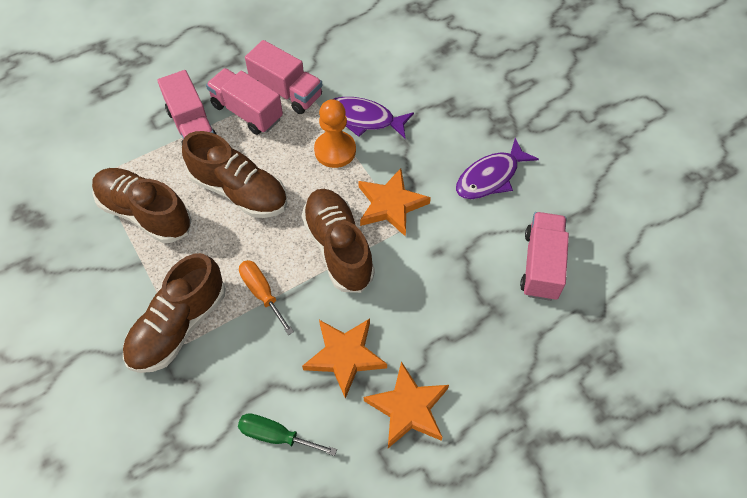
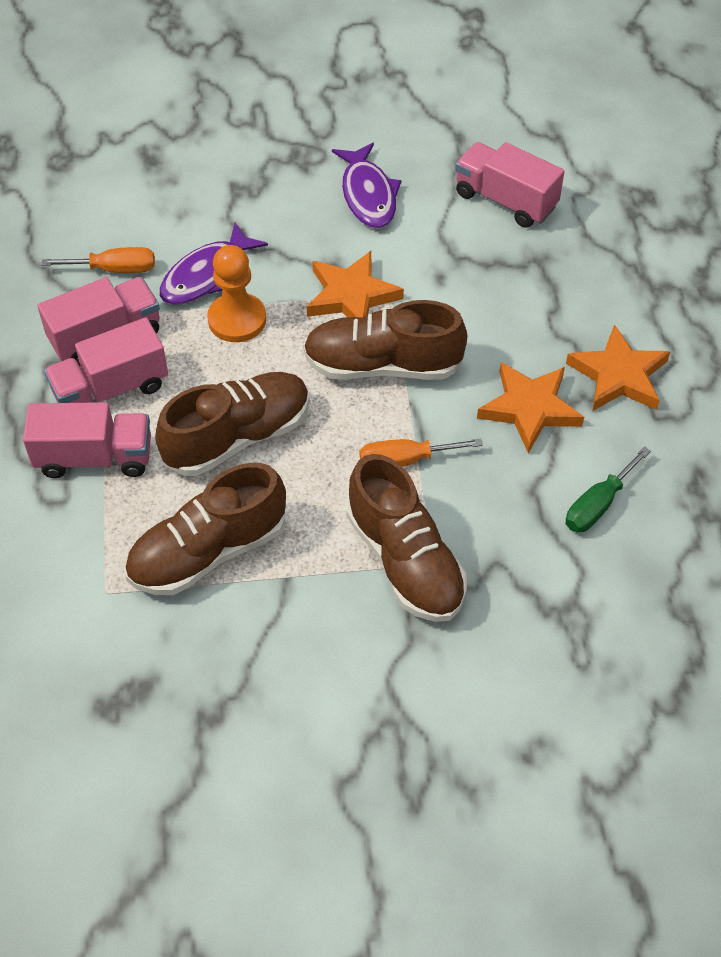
camera: 65 degrees left, 5 degrees down
(342, 72) = (114, 269): none -> orange screwdriver

